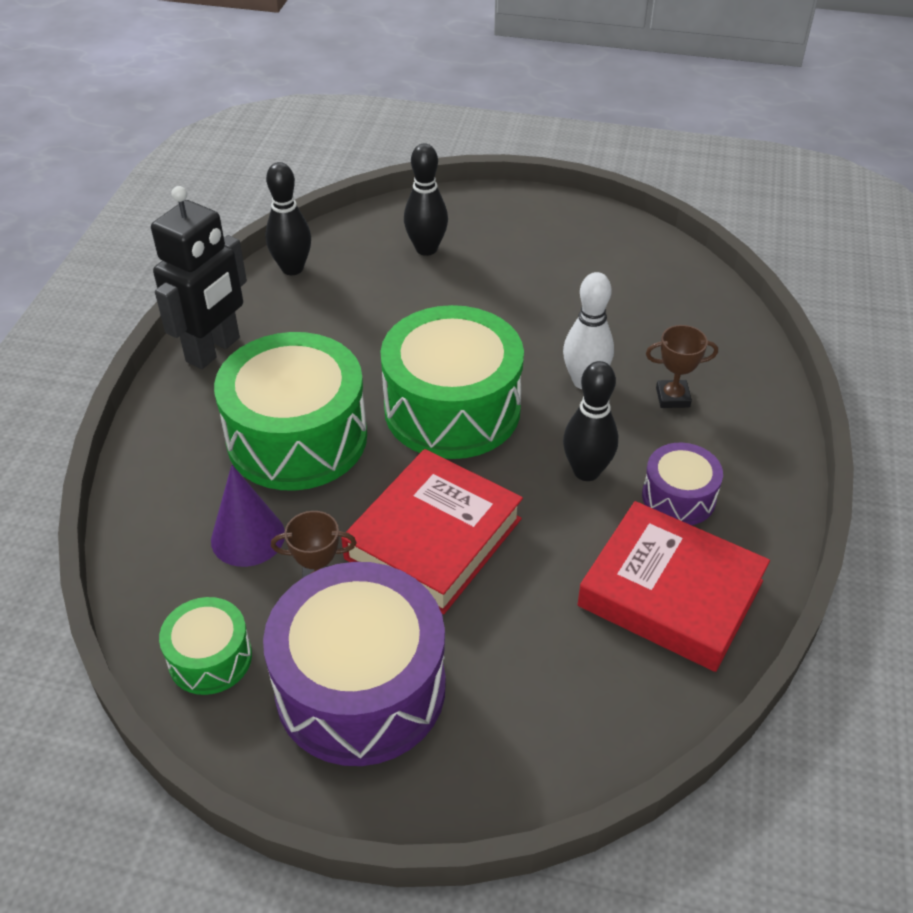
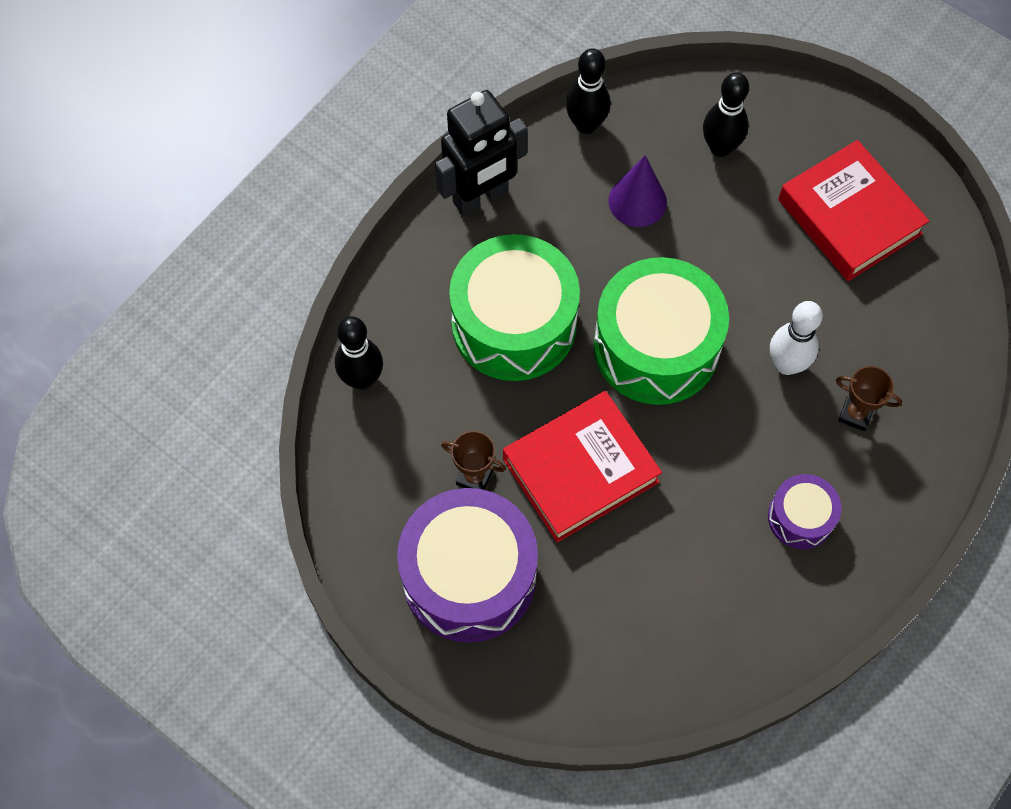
camera: 25 degrees right, 20 degrees up
(210, 658) = (371, 503): green drum -> none
(248, 537) = (438, 407): purple cone -> purple cone (637, 201)
(586, 471) = (737, 459): black bowling pin -> black bowling pin (362, 379)
(670, 593) = (741, 602): red book -> red book (849, 217)

